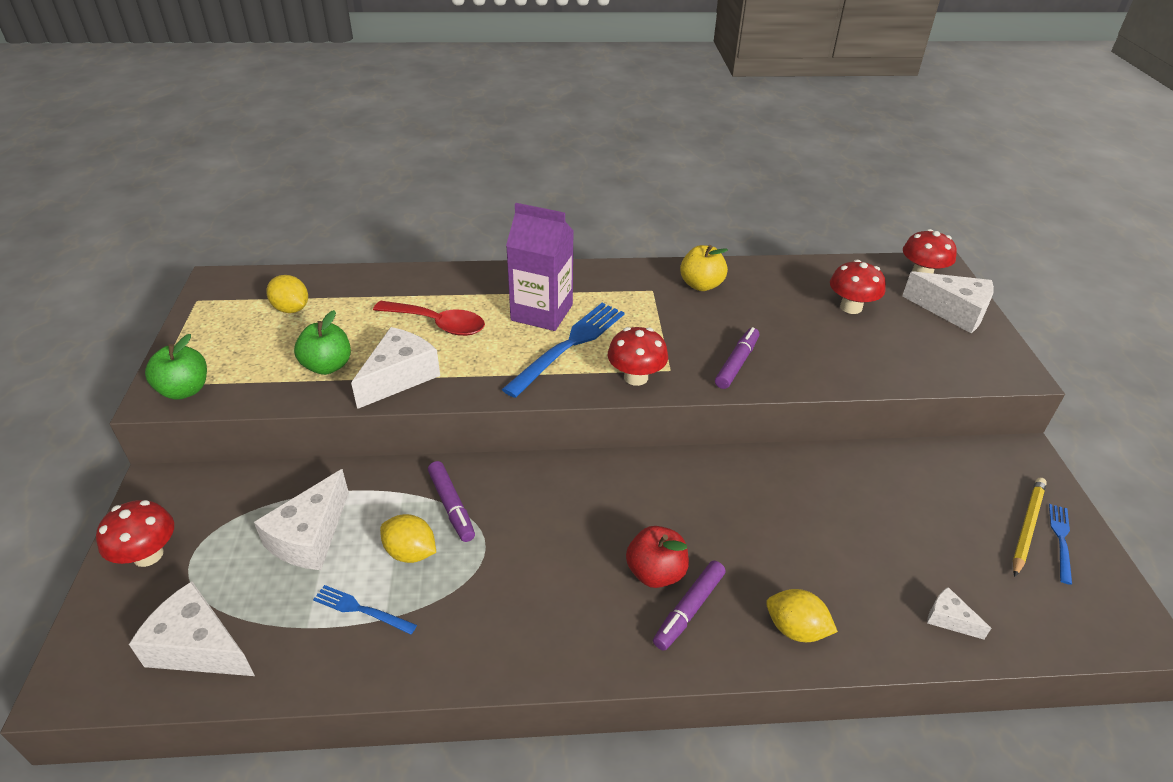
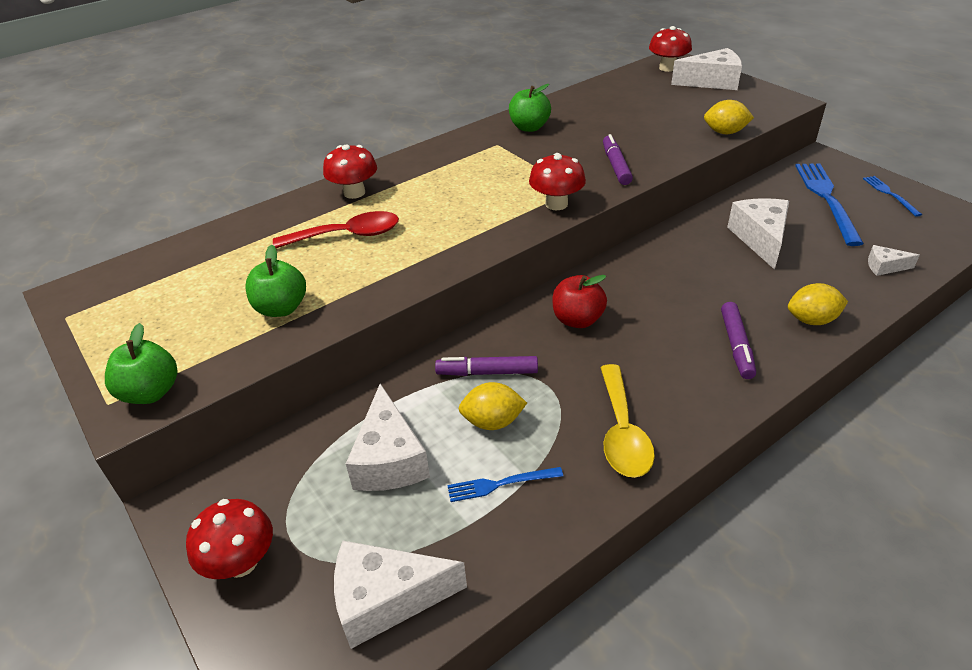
camera: 30 degrees left, 0 degrees up
(291, 309) = (185, 282): yellow lemon -> yellow lemon (725, 132)
(399, 377) = (361, 286): white cheese -> white cheese (760, 239)
(451, 506) = (487, 372): purple marker -> purple marker turned 150 degrees clockwise
(497, 628) = (622, 432): none -> yellow spoon
(542, 312) = (428, 192): purple carton -> none
(568, 346) = (479, 205): blue fork -> blue fork (827, 199)
(655, 573) = (688, 335): red apple -> red apple (577, 320)
(701, 285) = (529, 127): yellow apple -> green apple
(851, 307) = (647, 103): red mushroom -> red mushroom (354, 192)
(1027, 526) = (865, 196): yellow pencil -> none

